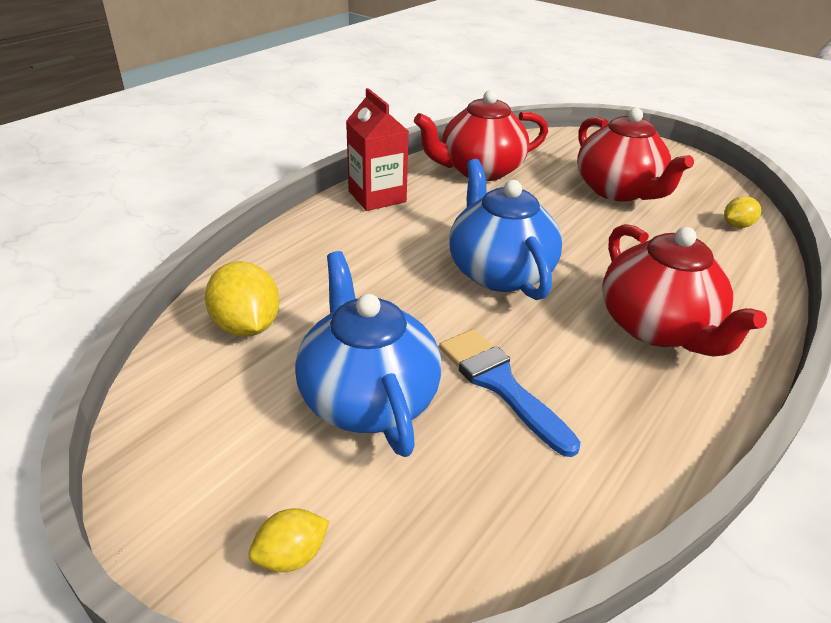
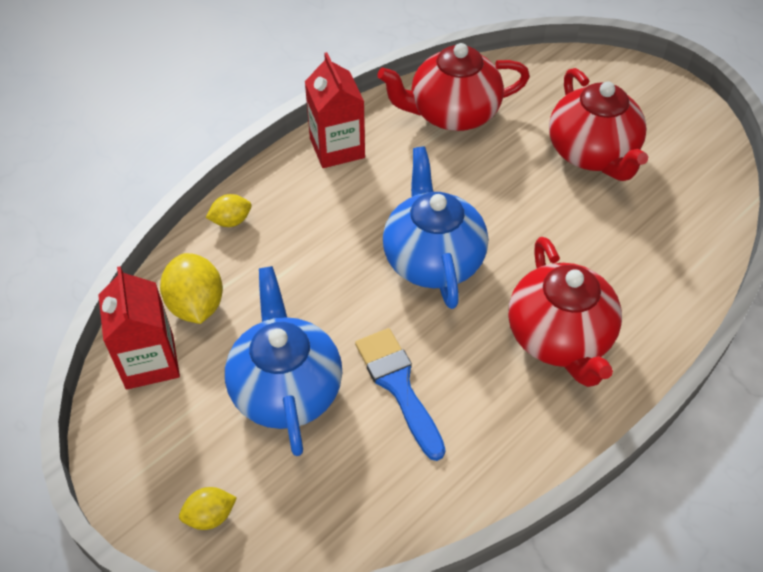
camera: 10 degrees right, 15 degrees up
(193, 384) = (150, 361): none -> red carton
(736, 225) = (700, 213): yellow lemon -> yellow lemon (231, 221)

